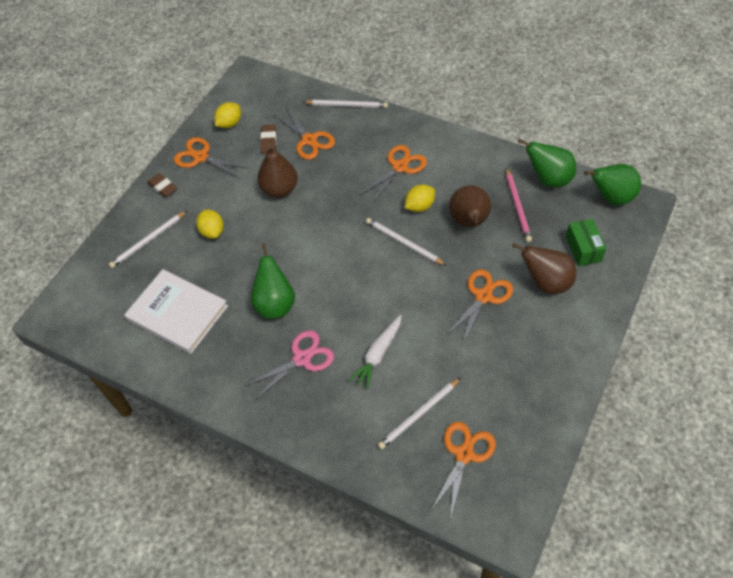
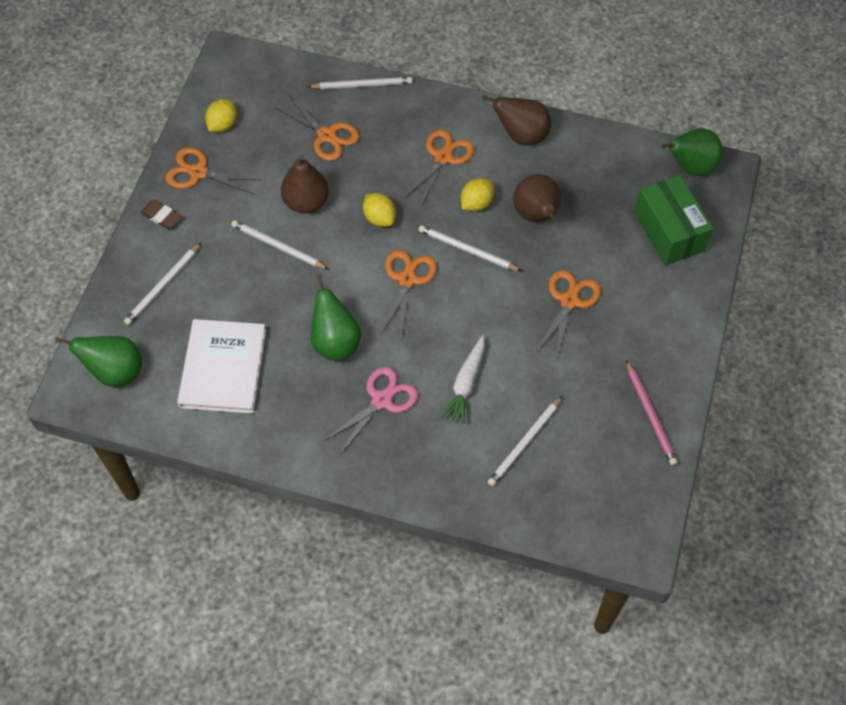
camera: 15 degrees left, 5 degrees up
(177, 313) = (223, 368): white book -> white book turned 75 degrees clockwise
(212, 231) = (238, 265): yellow lemon -> yellow lemon (379, 218)
(248, 221) = (278, 246): none -> white pencil
(269, 141) = (277, 142): brown eraser -> none
(464, 454) = (581, 478): orange scissors -> orange scissors (407, 279)
(517, 206) = (588, 190): pink pencil -> pink pencil (650, 415)
(546, 283) = (635, 276): brown pear -> brown pear (521, 136)
(548, 179) = (617, 152): green pear -> green pear (115, 372)
(583, 249) = (669, 231): green box -> green box, size x1.61

